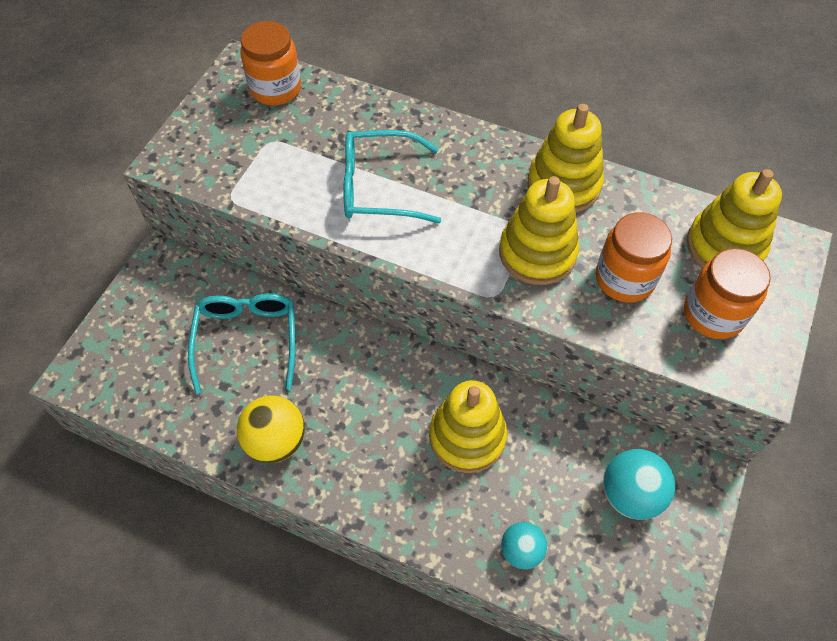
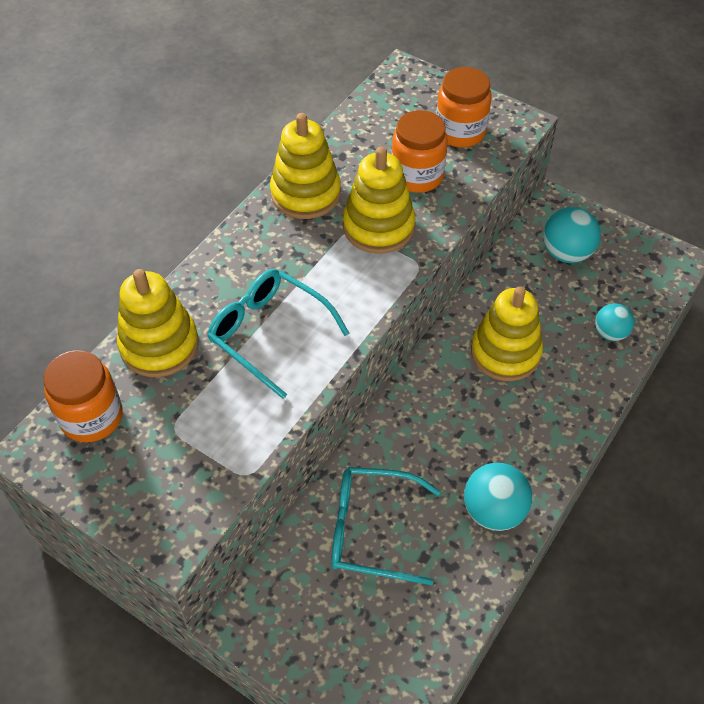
camera: 80 degrees left, 5 degrees down
(276, 441) = (493, 511): yellow ball -> turquoise ball
(380, 187) = (270, 334): turquoise glasses -> turquoise glasses turned 120 degrees clockwise
(725, 246) = (397, 109): yellow stacking toy -> yellow stacking toy (159, 345)

